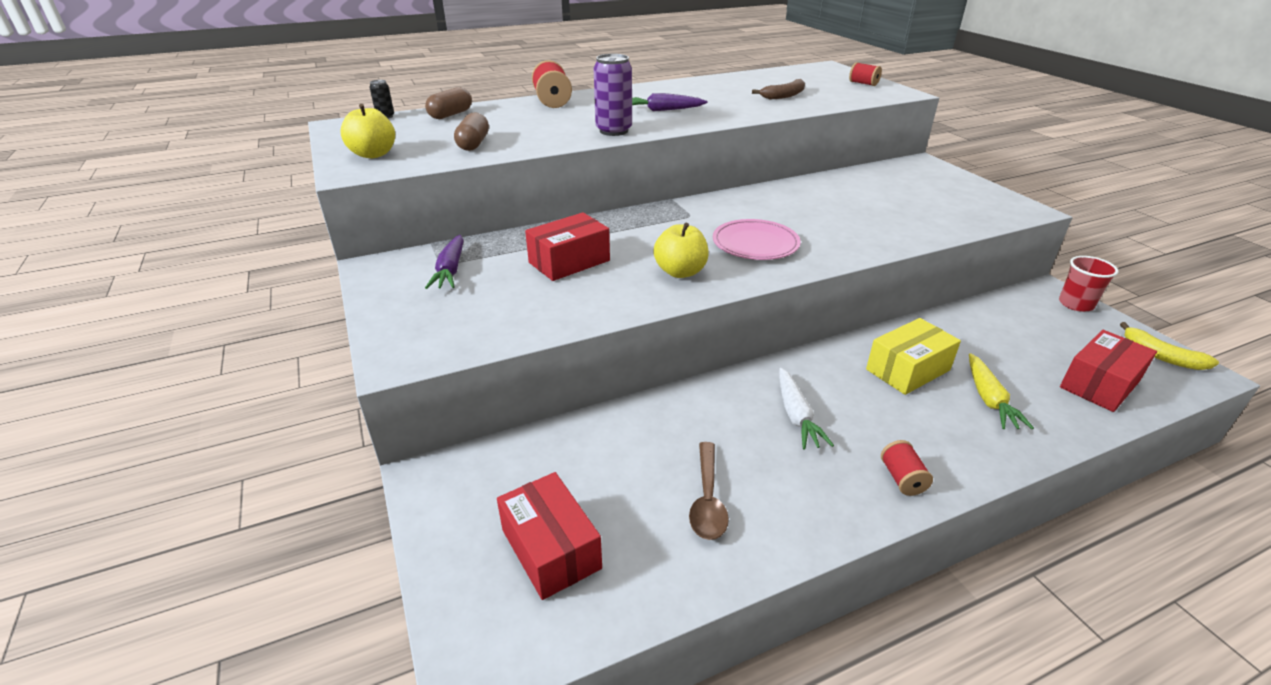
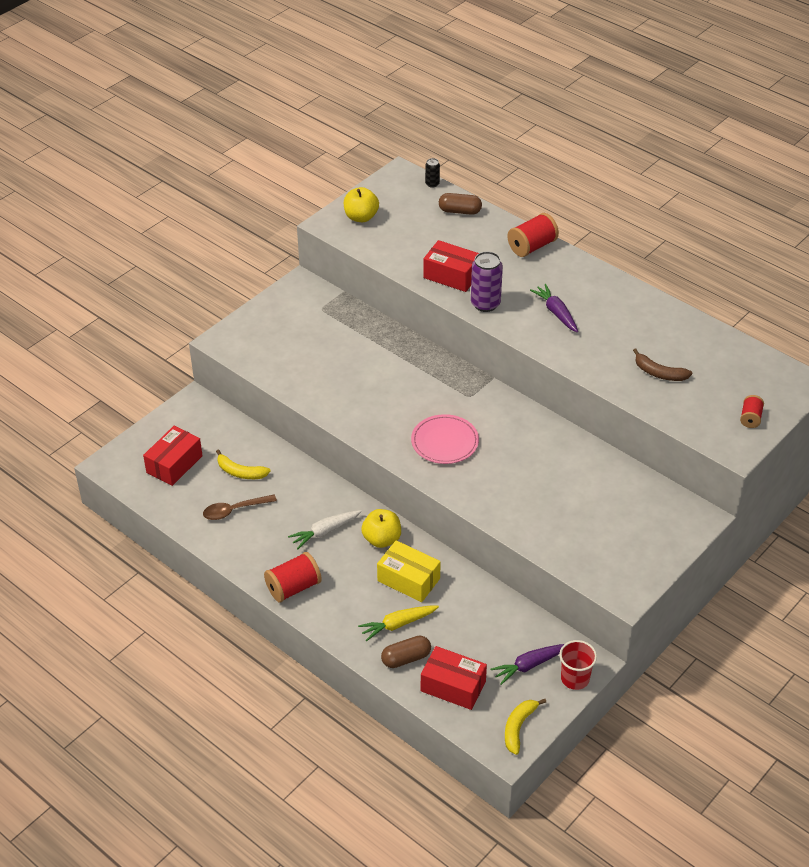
camera: 65 degrees right, 10 degrees up
(450, 270) = (316, 316): purple carrot -> purple carrot (529, 665)
(473, 144) = (409, 250): brown capsule -> brown capsule (406, 658)
(569, 261) = (360, 361): red box -> red box (451, 275)
(627, 468) = (240, 472): none -> yellow banana
(680, 272) = (379, 416): yellow apple -> yellow apple (382, 539)
(902, 479) = (293, 587): red spool -> red spool, size x1.70

